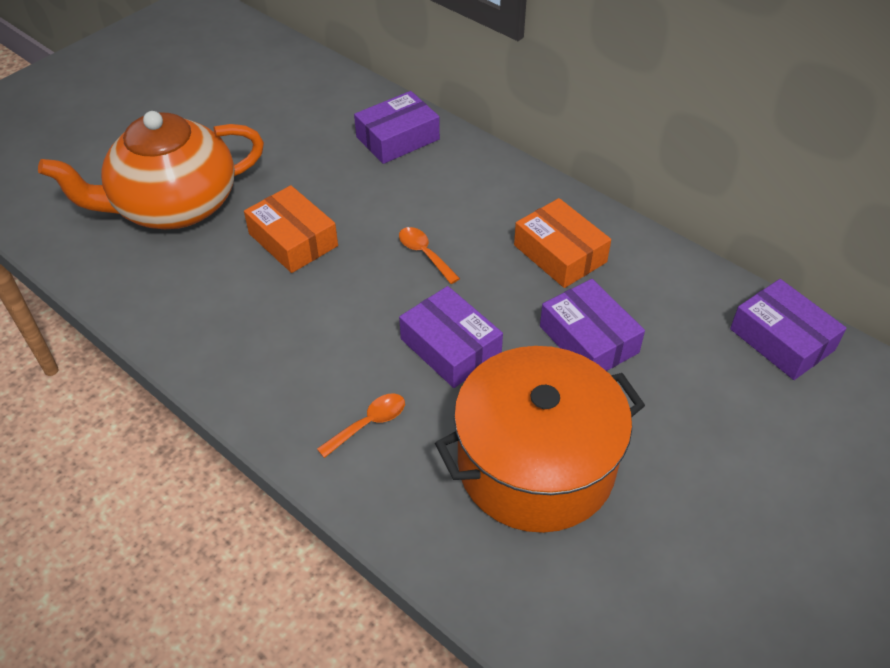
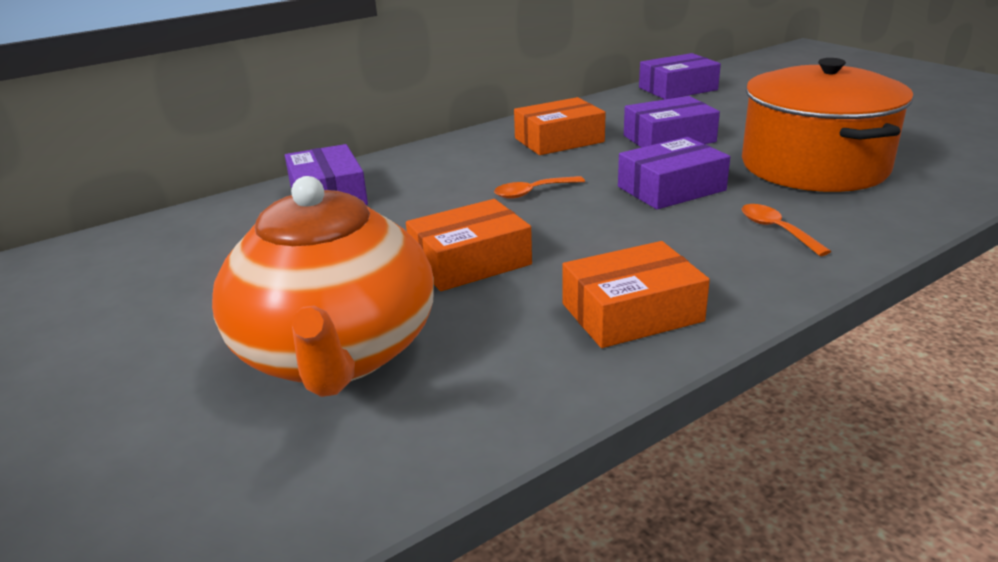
camera: 75 degrees left, 20 degrees down
(224, 335) = (632, 312): none -> orange box

